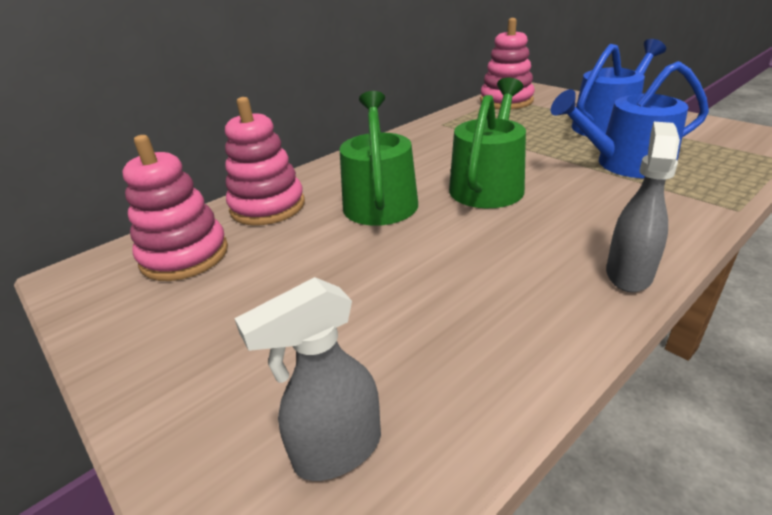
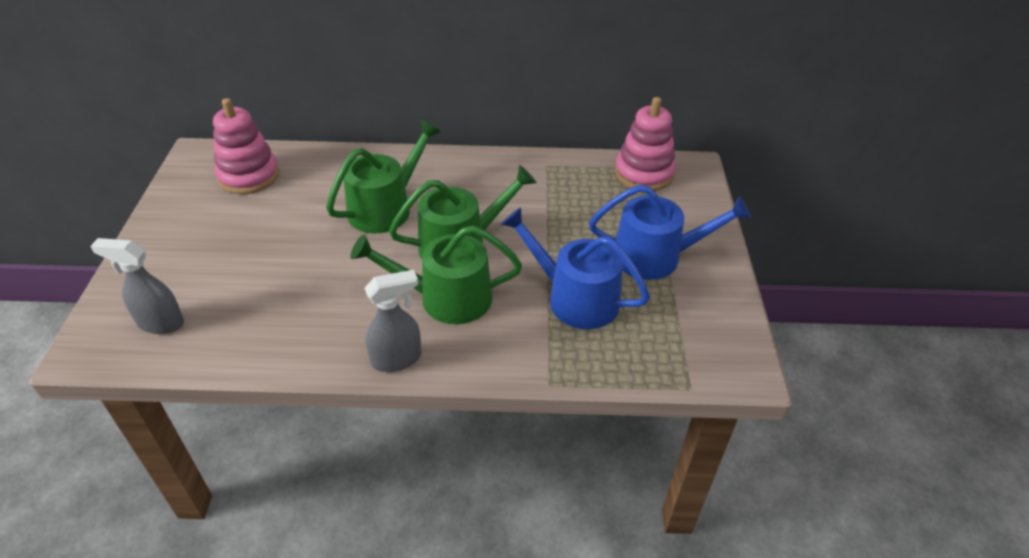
camera: 40 degrees right, 10 degrees up
(268, 206) = (329, 168): pink stacking toy -> none
(558, 215) = (446, 298): none -> green watering can

